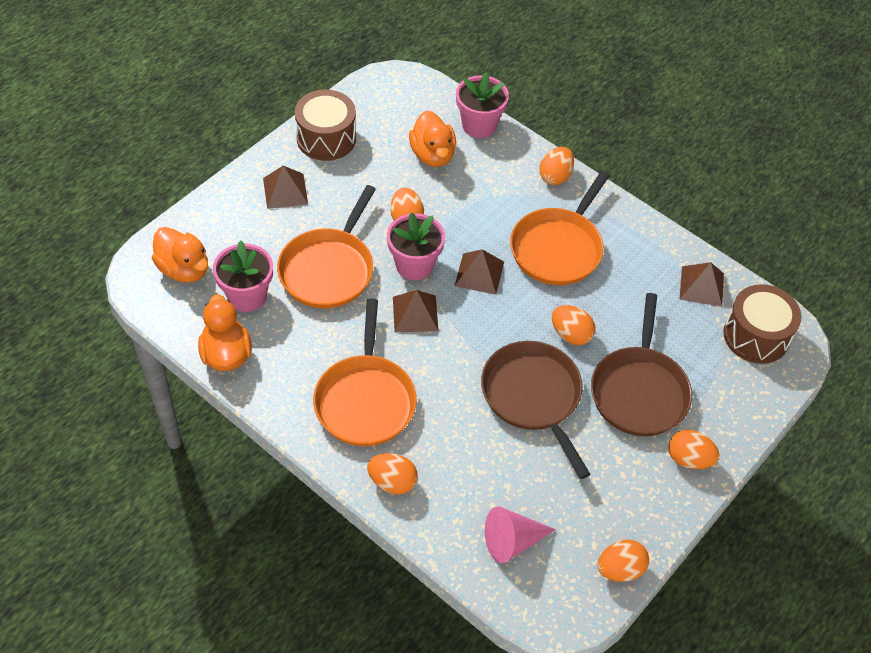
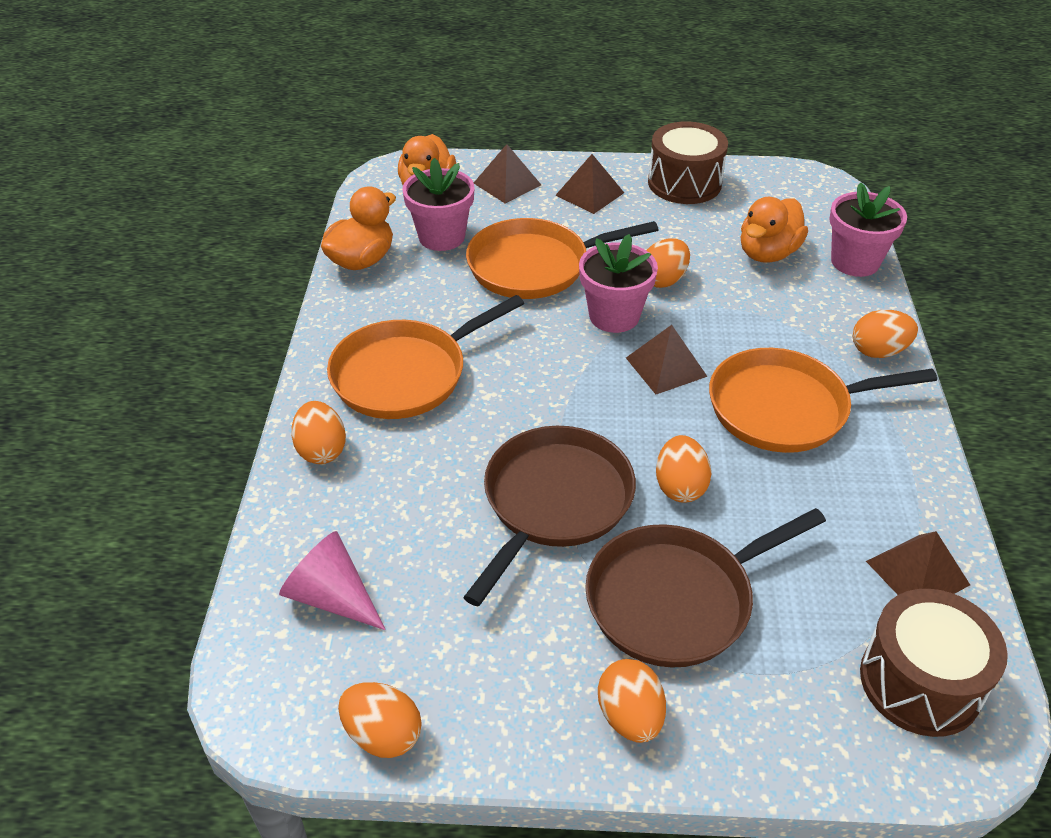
camera: 55 degrees right, 10 degrees down
(415, 313) = (554, 349): brown pyramid -> brown pyramid (507, 184)

